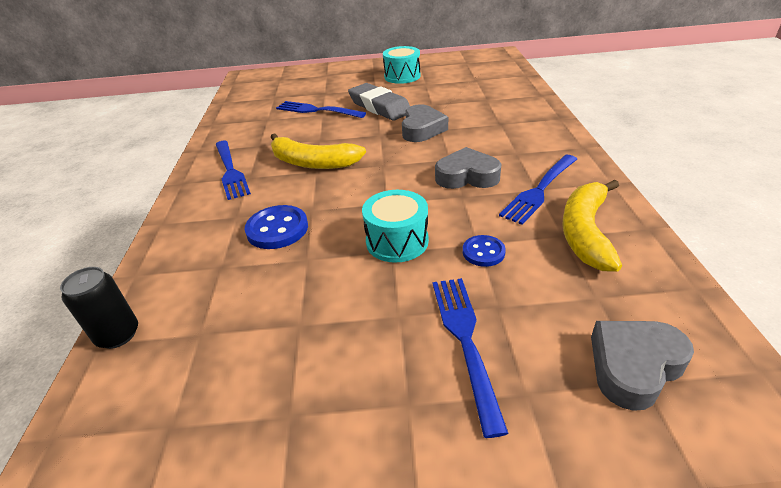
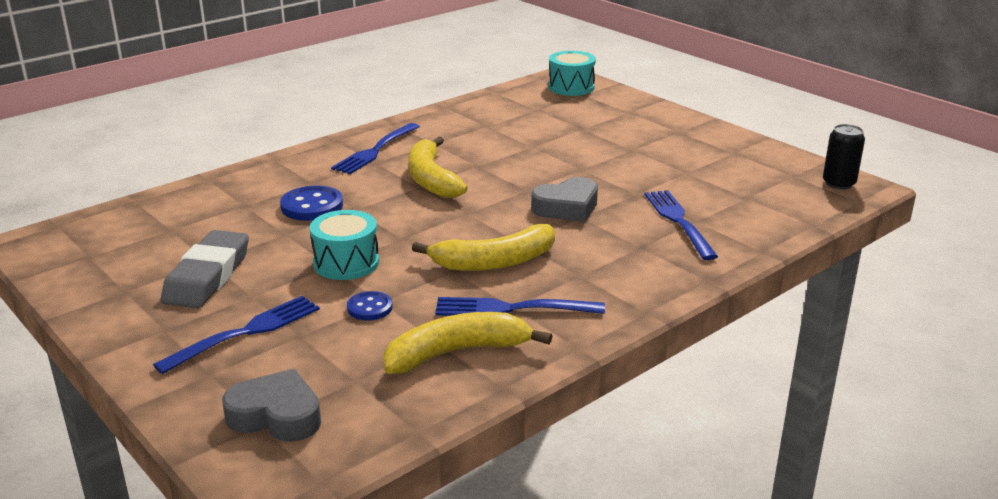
camera: 50 degrees right, 10 degrees down
(118, 335) = (147, 203): black can -> black can (839, 183)
(317, 110) = (537, 141): blue fork -> blue fork (679, 222)
(379, 107) = (589, 168): grey eraser -> grey eraser (207, 276)
(402, 76) = (687, 152): turquoise drum -> turquoise drum (571, 87)
(467, 176) = (494, 262): grey heart -> yellow banana

